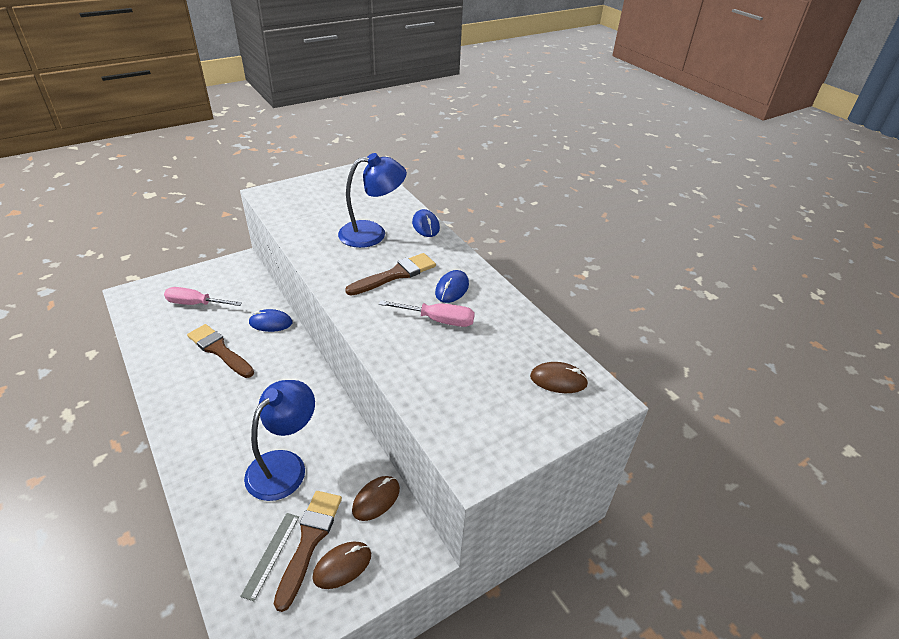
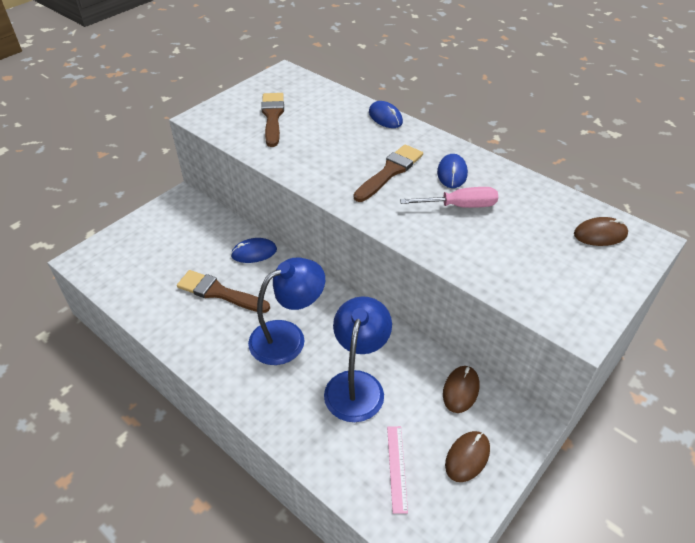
camera: 15 degrees left, 5 degrees up
(196, 304) = (163, 252): pink screwdriver -> none
(271, 554) = (397, 468): grey ruler -> pink ruler
(309, 541) = (424, 445): brown brush -> brown brush (272, 117)
(372, 233) = (339, 136): blue lamp -> blue lamp (288, 337)

